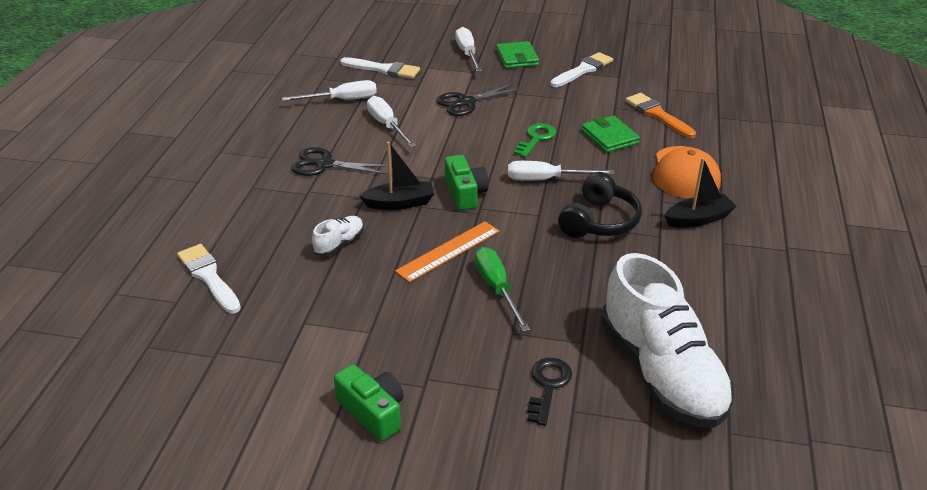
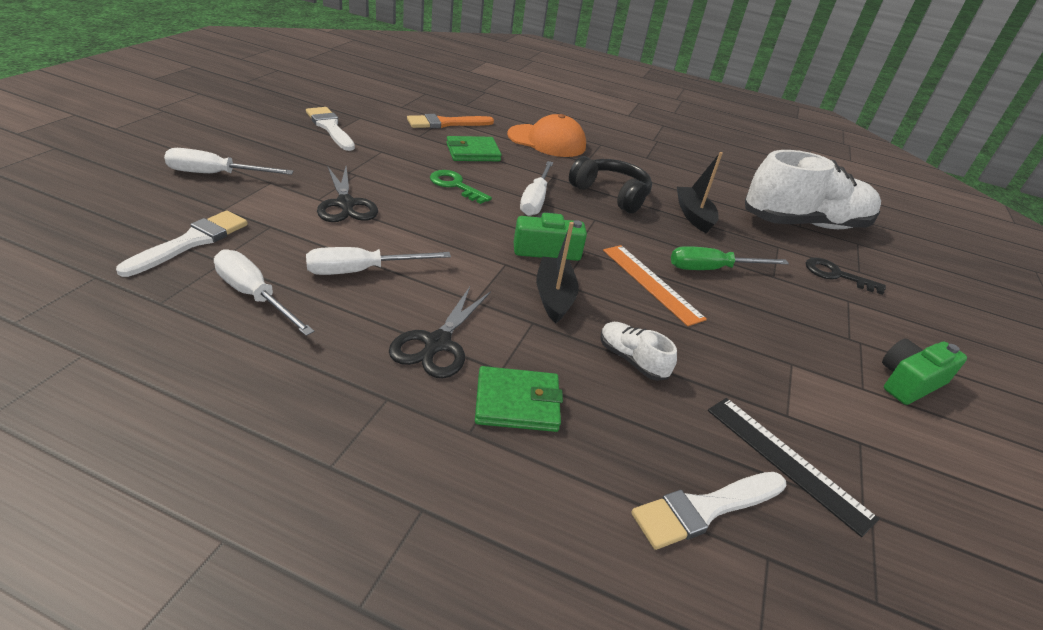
camera: 85 degrees left, 0 degrees up
(255, 317) = (787, 461): none -> black ruler
(342, 100) = (254, 296): white screwdriver -> white screwdriver turned 45 degrees counterclockwise
(517, 58) = (264, 150): green wallet -> green wallet (517, 403)
(698, 219) = (615, 156): black boat -> black boat (694, 216)

